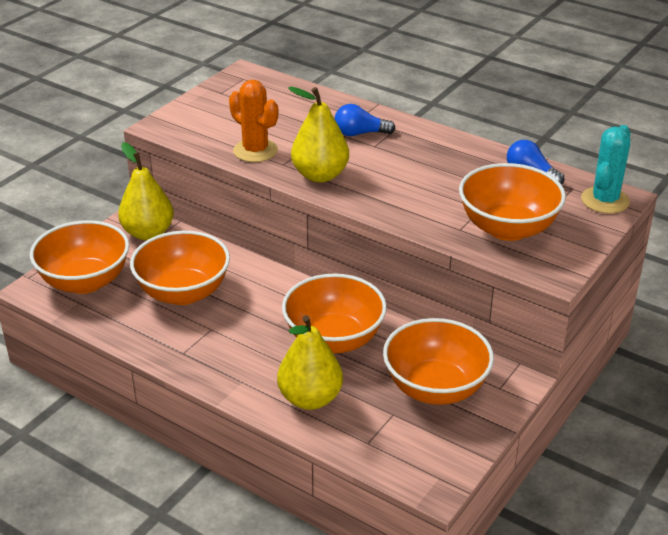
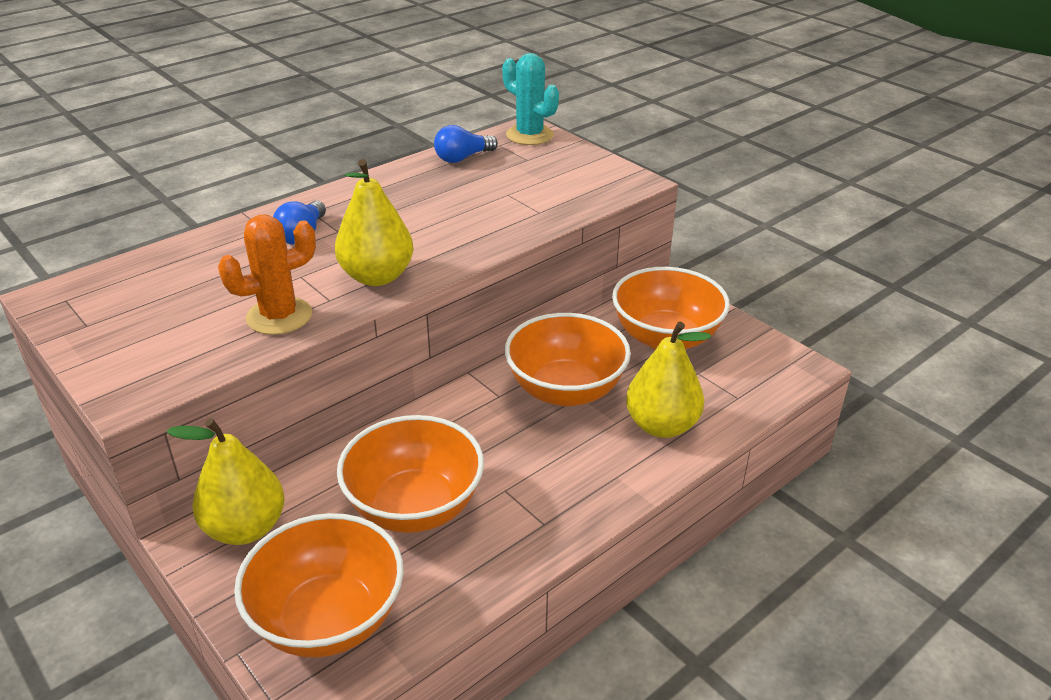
camera: 75 degrees left, 0 degrees up
(507, 228) = (551, 187): orange bowl -> none

